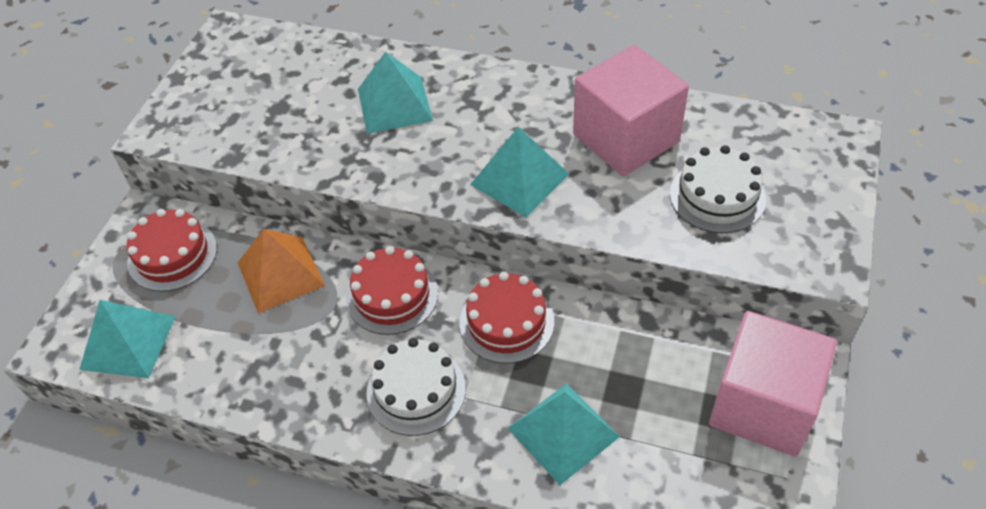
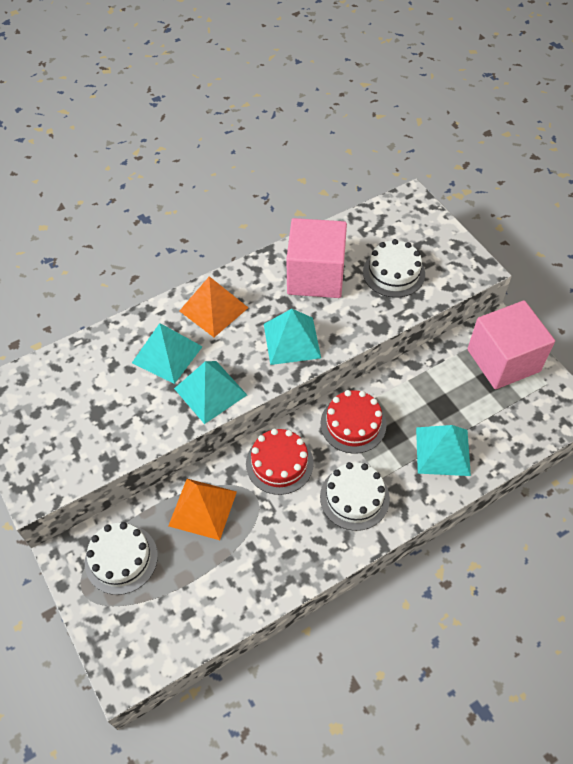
camera: 50 degrees left, 5 degrees up
(128, 342) = (165, 628): turquoise pyramid -> turquoise pyramid (210, 391)
(172, 255) = (121, 559): red cake -> white cake
(486, 96) = (213, 309): none -> orange pyramid

